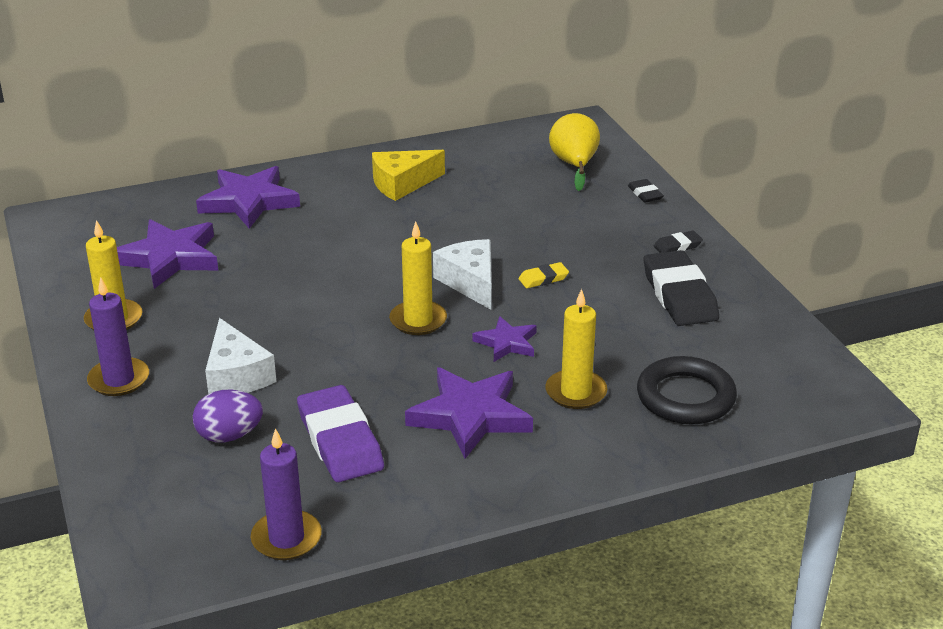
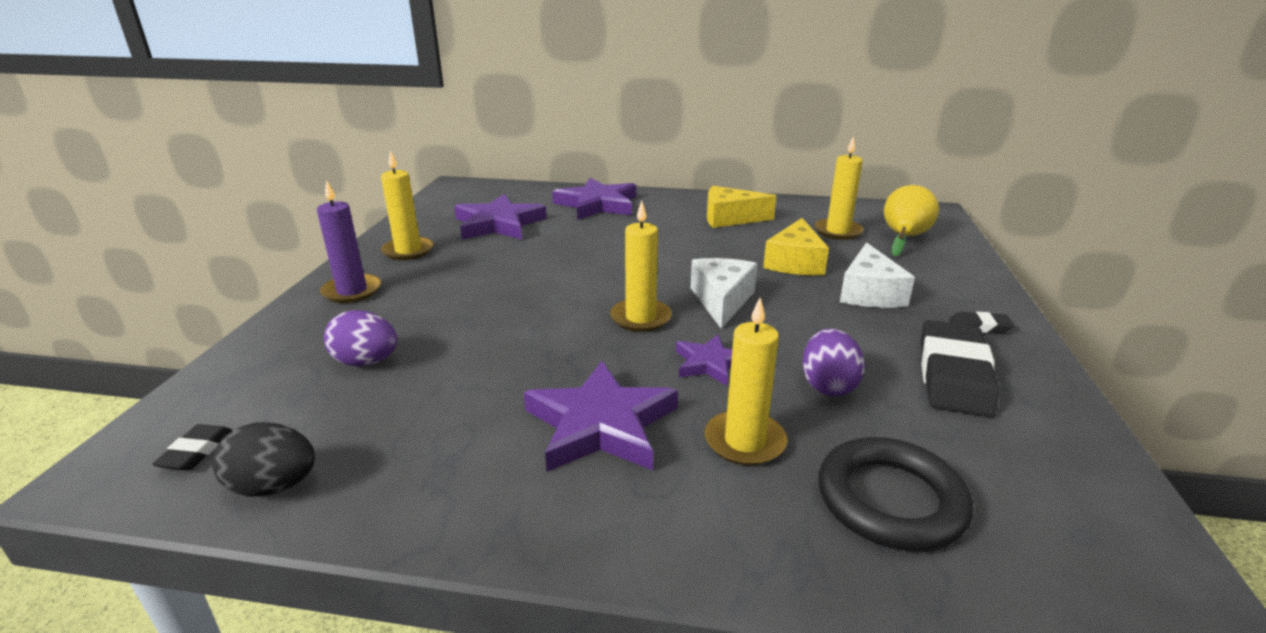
camera: 30 degrees right, 5 degrees down
(236, 375) = (437, 315): white cheese -> white cheese (869, 293)
(286, 538) = (274, 486): purple candle -> black egg
(340, 440) = (448, 402): purple eraser -> none
(501, 222) = (795, 262): none -> yellow cheese
(513, 173) = (838, 231): none -> yellow candle
(543, 278) = (800, 317): yellow eraser -> none
(602, 332) = (828, 385): none -> purple egg
(645, 194) = (967, 274): black eraser -> black eraser (196, 451)

